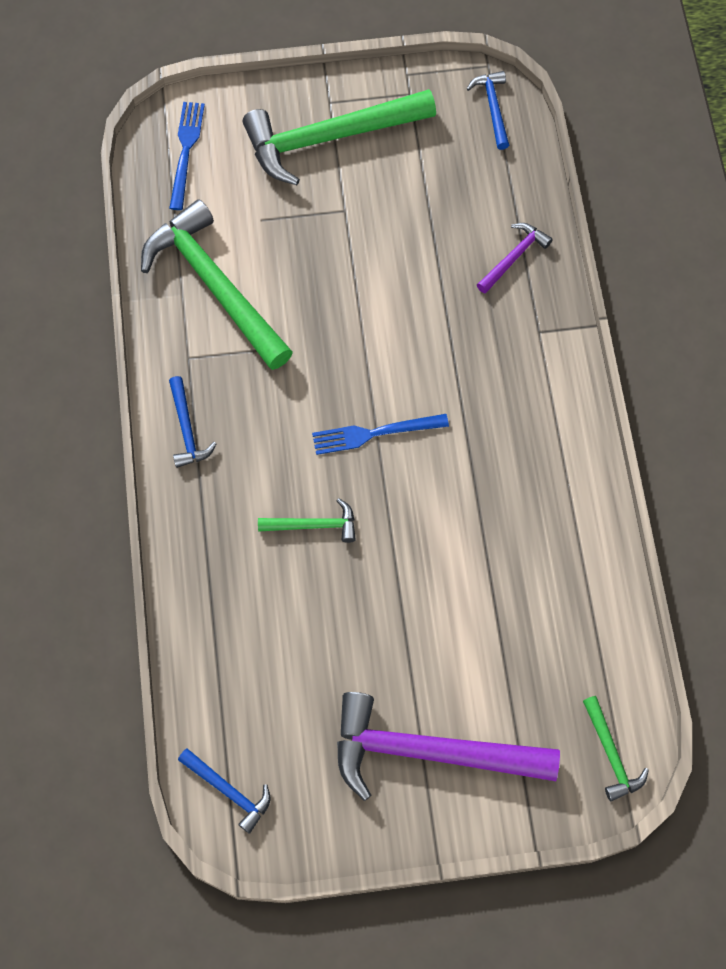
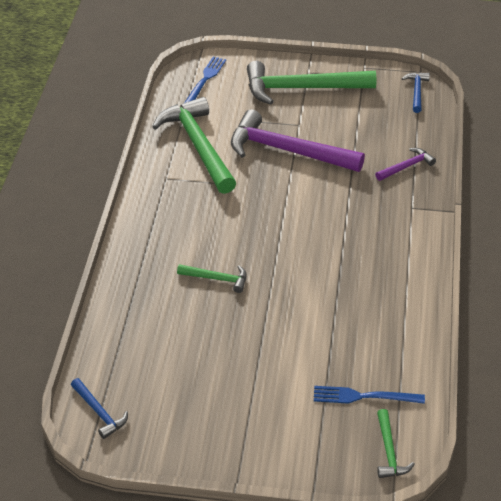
camera: 15 degrees right, 25 degrees down
(187, 429) = (150, 213): blue hammer -> none
(374, 433) = (277, 239): blue fork -> blue fork (363, 396)
(429, 752) = (253, 421): purple hammer -> purple hammer (287, 151)

